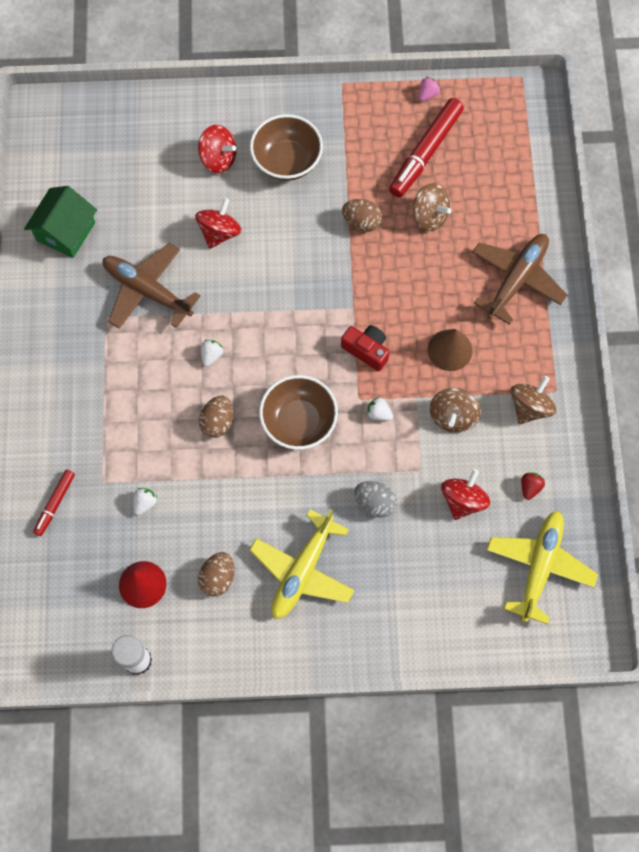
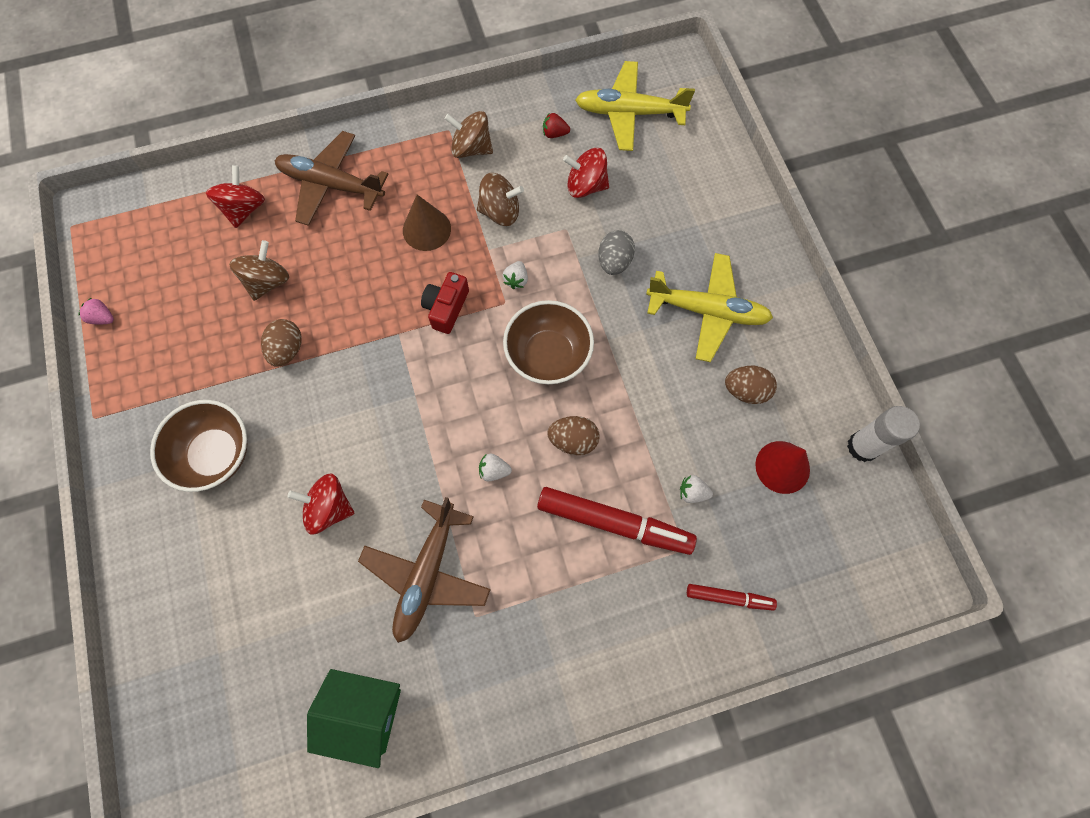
camera: 105 degrees left, 0 degrees up
(218, 158) = (222, 540): red spinning top -> red spinning top (244, 209)
(425, 153) = (184, 303): red marker -> red marker (614, 522)

